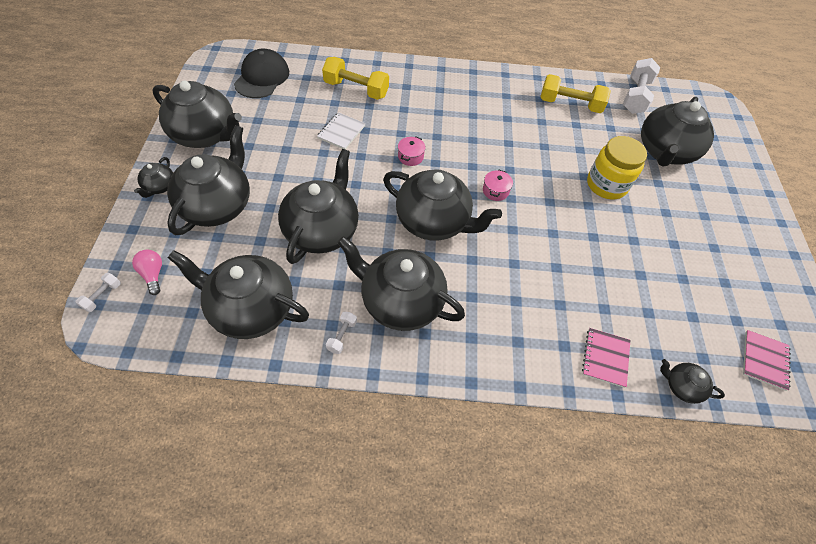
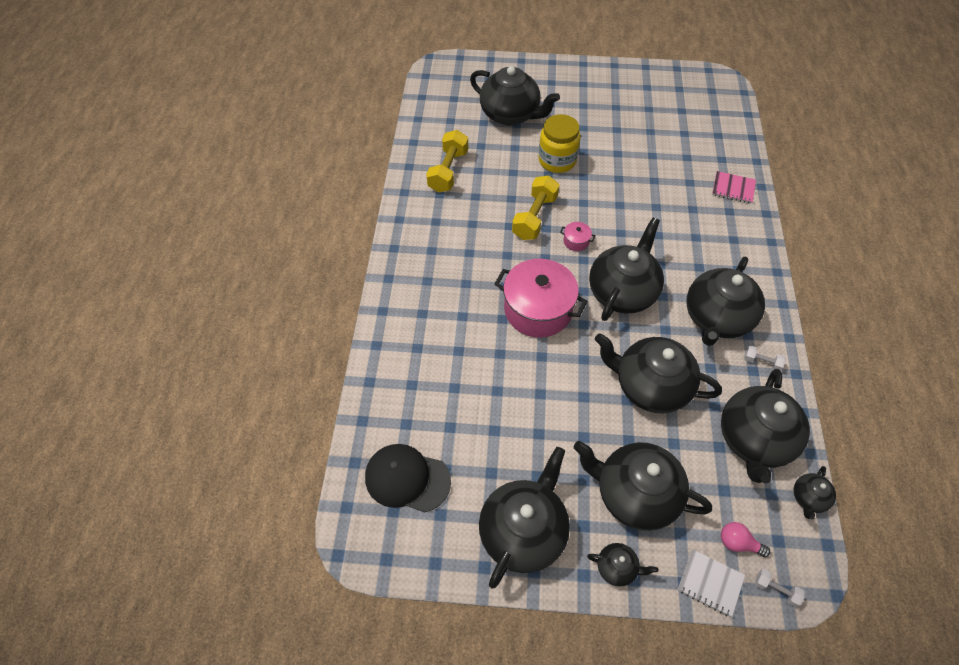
camera: 85 degrees left, 0 degrees up
(153, 274) = (738, 543): pink light bulb -> pink light bulb turned 45 degrees clockwise
(341, 132) = (505, 377): white notebook -> white notebook (710, 583)
(356, 89) = (429, 365): yellow dumbbell -> yellow dumbbell (535, 217)
(410, 157) = (538, 310): pink pot -> pink pot, size x2.45
(635, 96) = (434, 120): white dumbbell -> none
(681, 386) = (744, 151): black teapot -> black teapot (808, 498)
(764, 360) = (711, 104): pink notebook -> none

